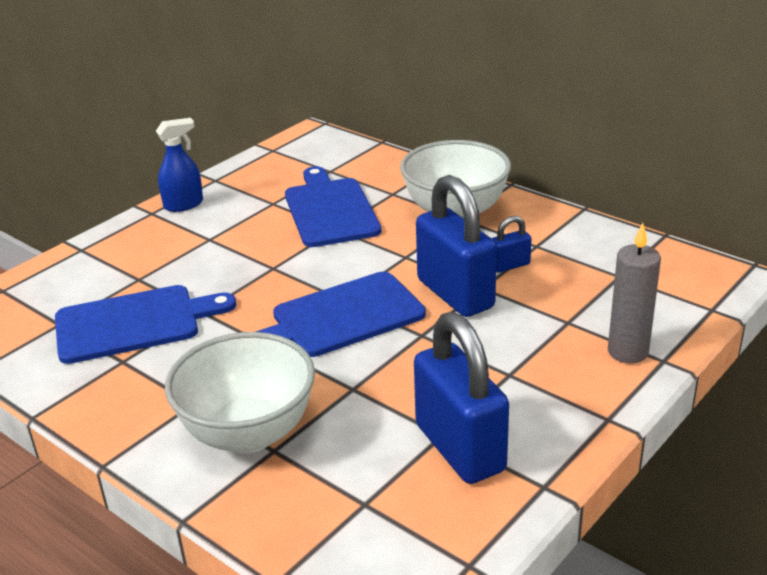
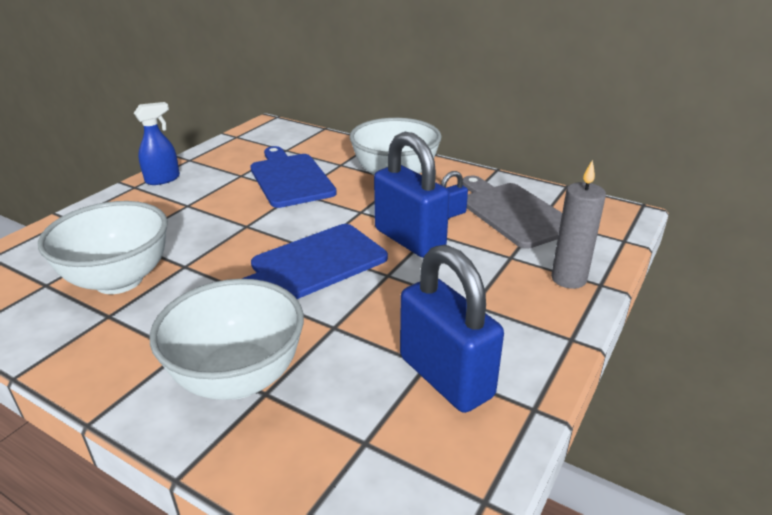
camera: 10 degrees left, 0 degrees up
(133, 323) = (119, 280): blue cutting board -> white bowl
(588, 267) = (513, 213): none -> grey cutting board

